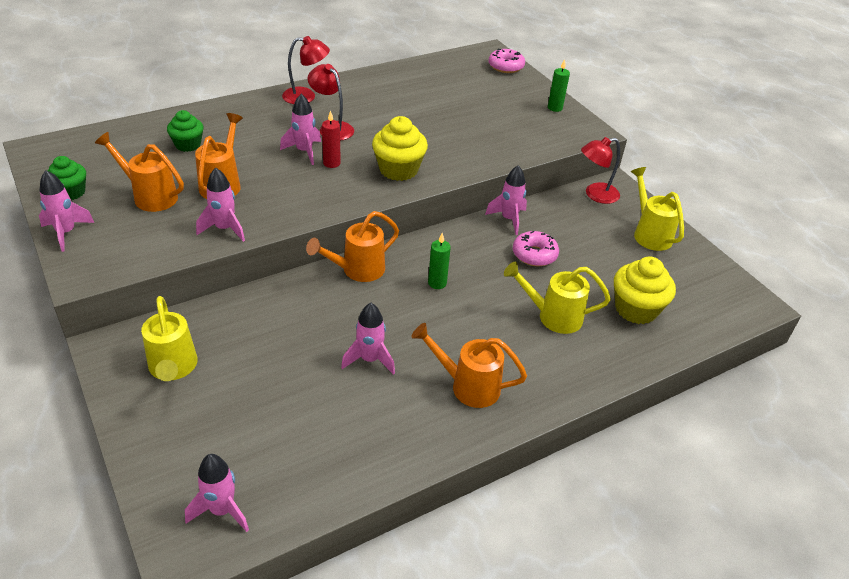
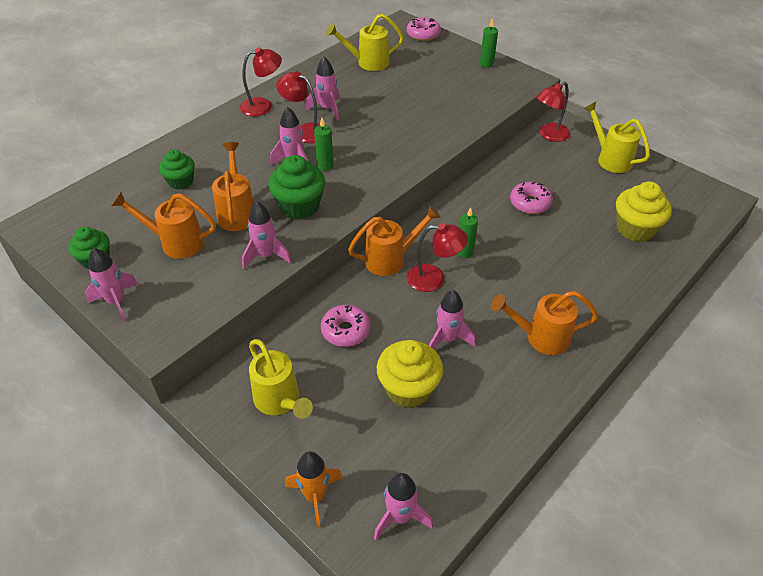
camera: 15 degrees left, 5 degrees up
(153, 464) = (315, 496): none -> orange rocket
(274, 323) = (345, 331): none -> pink donut
(284, 193) = (299, 206): none -> green cupcake
(331, 163) = (325, 165): red candle -> green candle
(358, 270) = (390, 259): orange watering can -> orange watering can turned 150 degrees counterclockwise
(390, 299) = (434, 279): none -> red lamp
(398, 170) = (388, 156): yellow cupcake -> yellow cupcake (408, 388)
(509, 219) = (491, 176): pink rocket -> pink rocket (327, 109)
(553, 316) = (575, 254): yellow watering can -> yellow watering can (368, 63)

